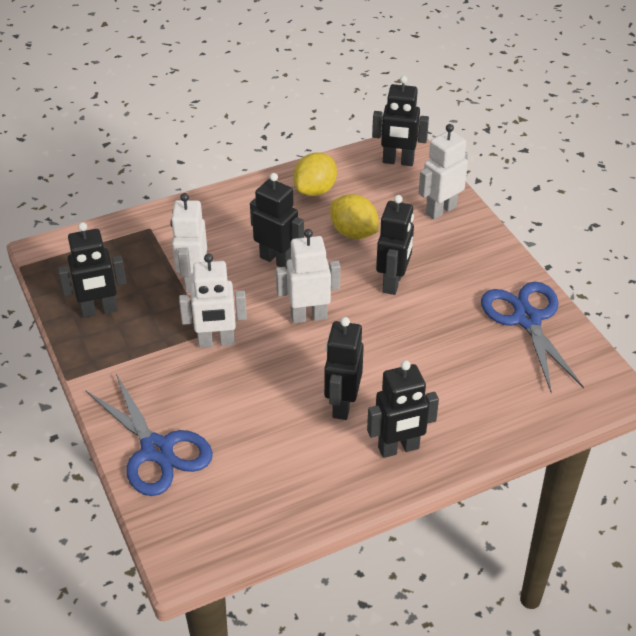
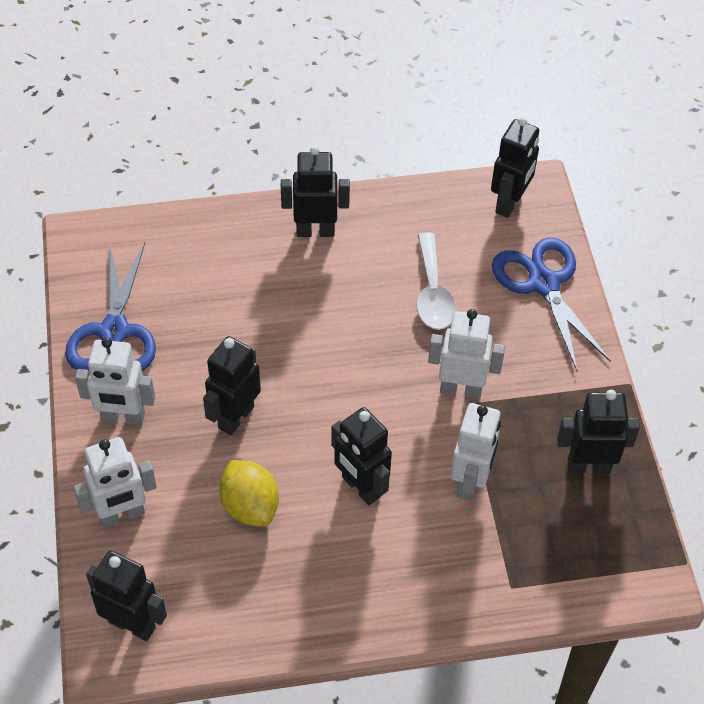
camera: 165 degrees left, 10 degrees up
(263, 416) = (433, 293): none -> white spoon
(308, 316) = (349, 396): white robot -> white robot (123, 417)
(315, 190) = (271, 598): yellow lemon -> none
(342, 405) = (351, 285): black robot -> black robot (509, 203)

